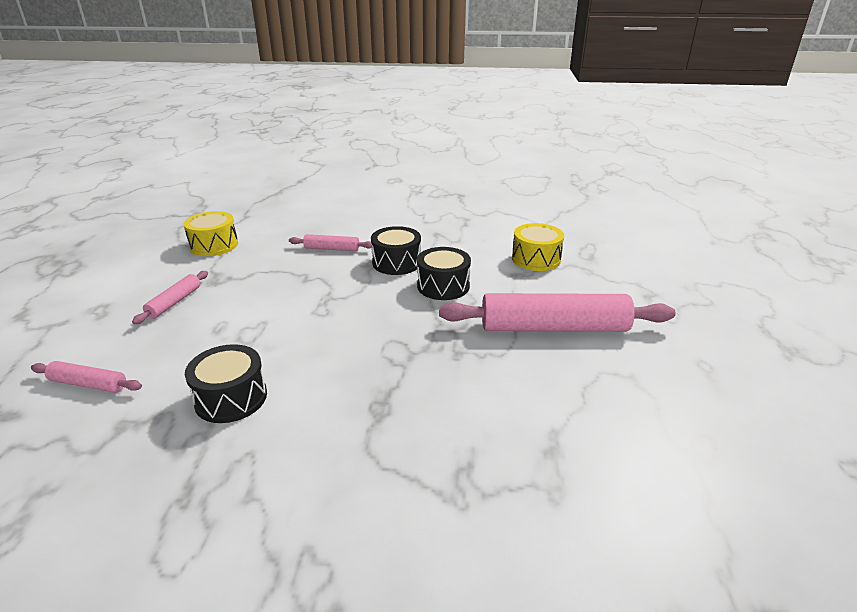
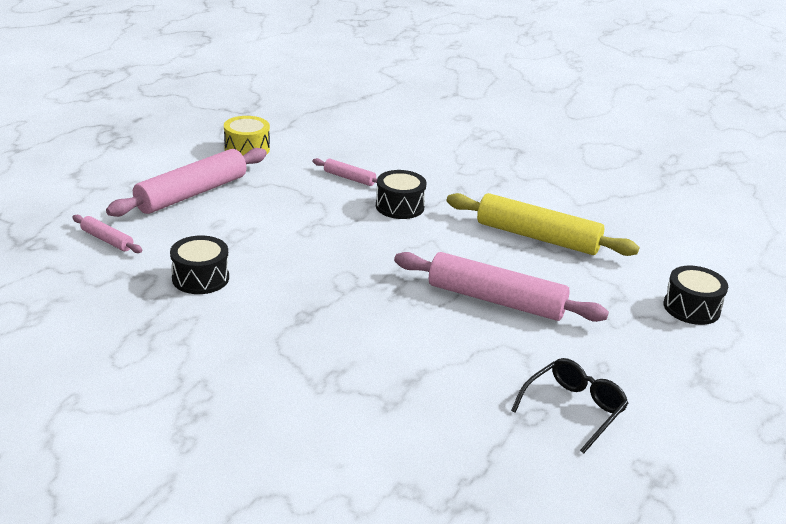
camera: 20 degrees right, 0 degrees up
(174, 302) = (192, 193): pink rolling pin -> pink rolling pin, size x2.10
(443, 286) = (426, 239): black drum -> black drum (691, 308)
(536, 259) = (537, 237): yellow drum -> yellow rolling pin
(729, 424) = (573, 410): none -> black glasses

